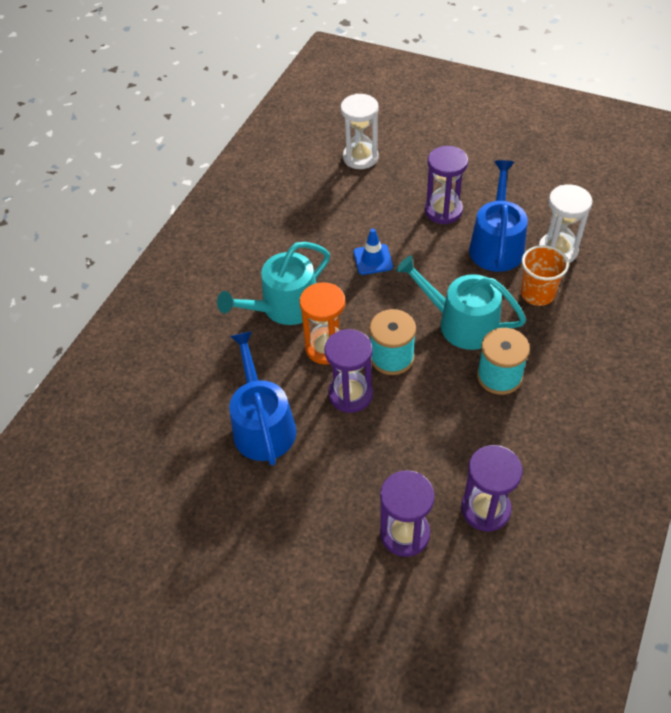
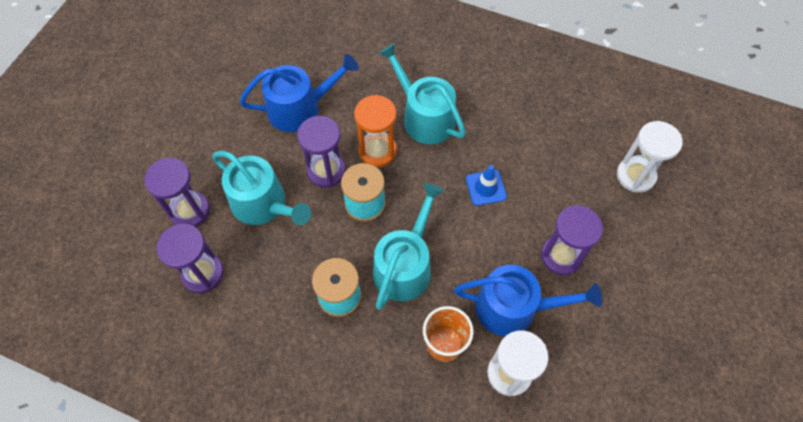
camera: 85 degrees right, 10 degrees up
(395, 453) = (264, 204): none -> turquoise watering can

